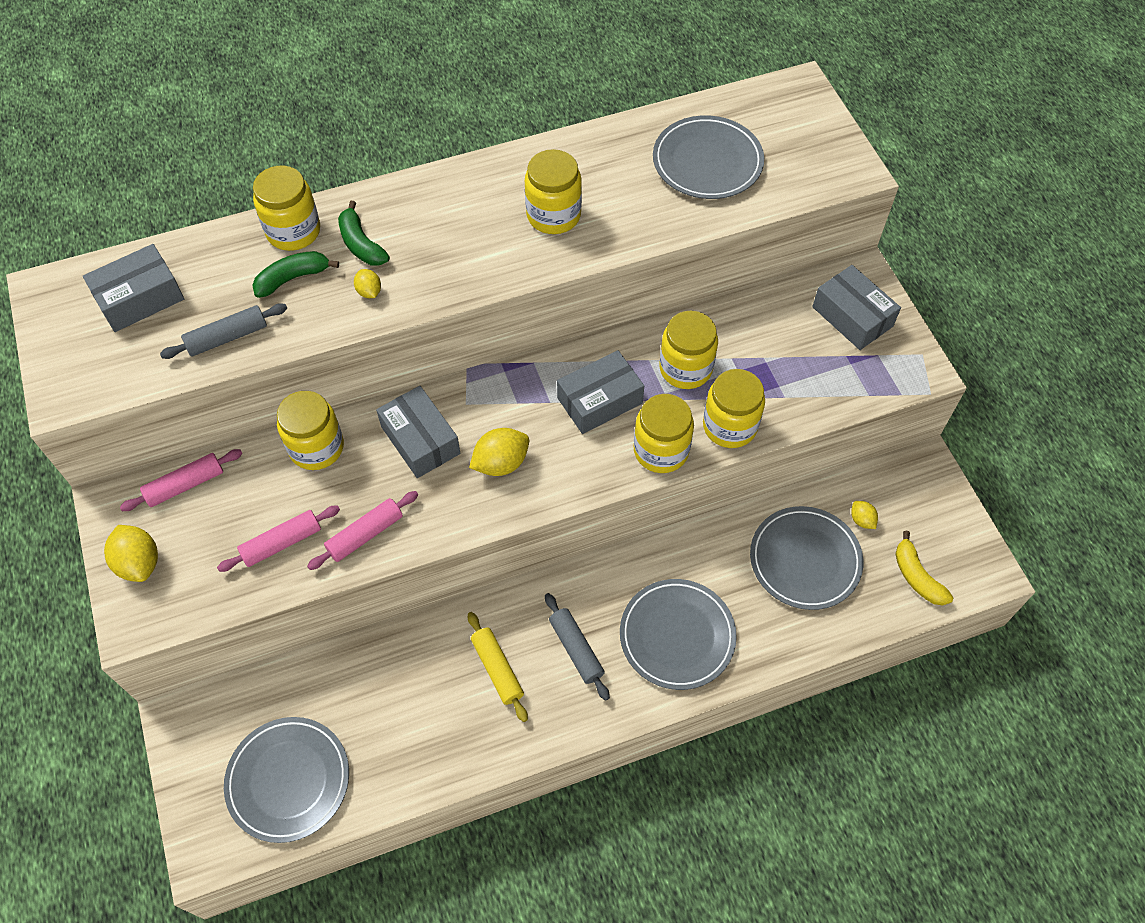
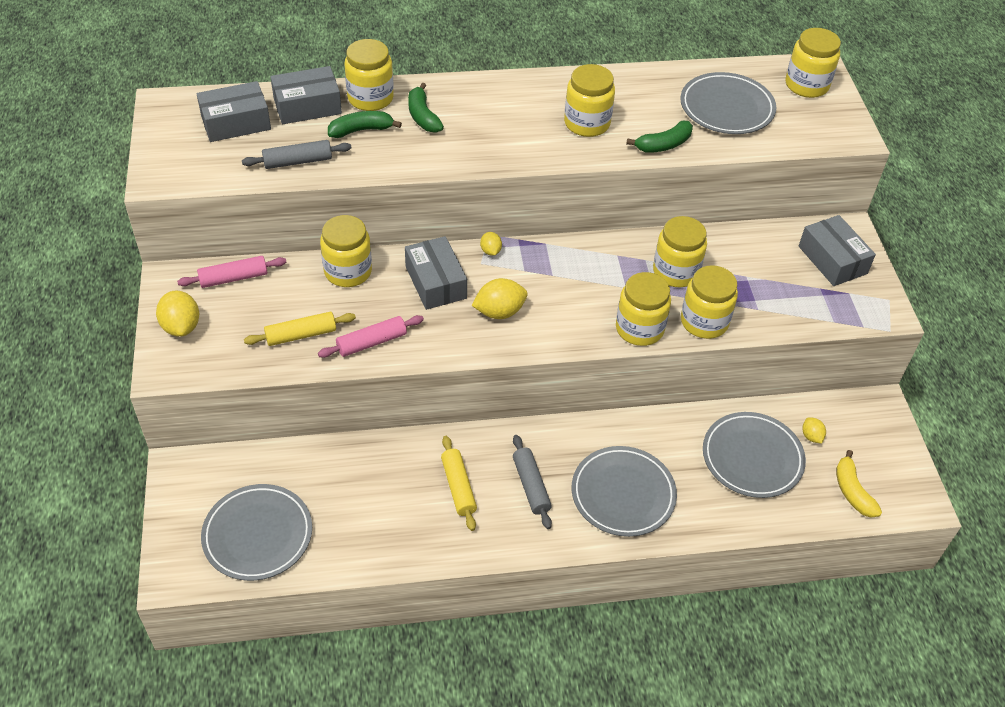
camera: 10 degrees right, 10 degrees down
(282, 543) = (301, 335): pink rolling pin -> yellow rolling pin
(369, 292) = (420, 150): yellow lemon -> yellow lemon (490, 251)
(600, 401) = (595, 282): grey box -> grey box (307, 106)
(647, 227) = (663, 145): none -> green banana
(790, 113) = (806, 85): none -> yellow jar

